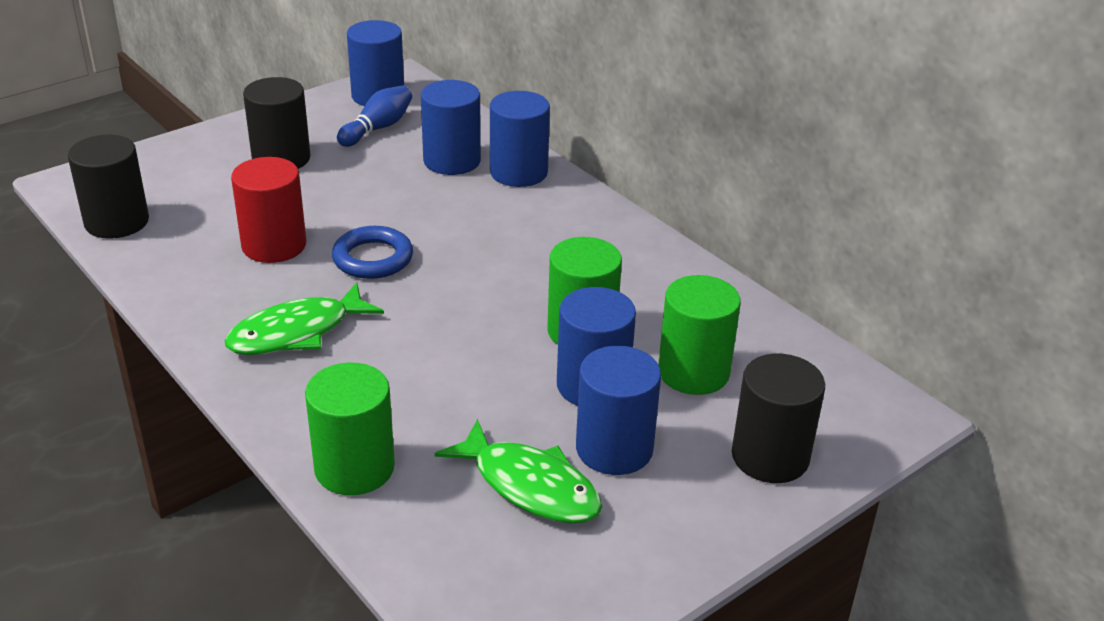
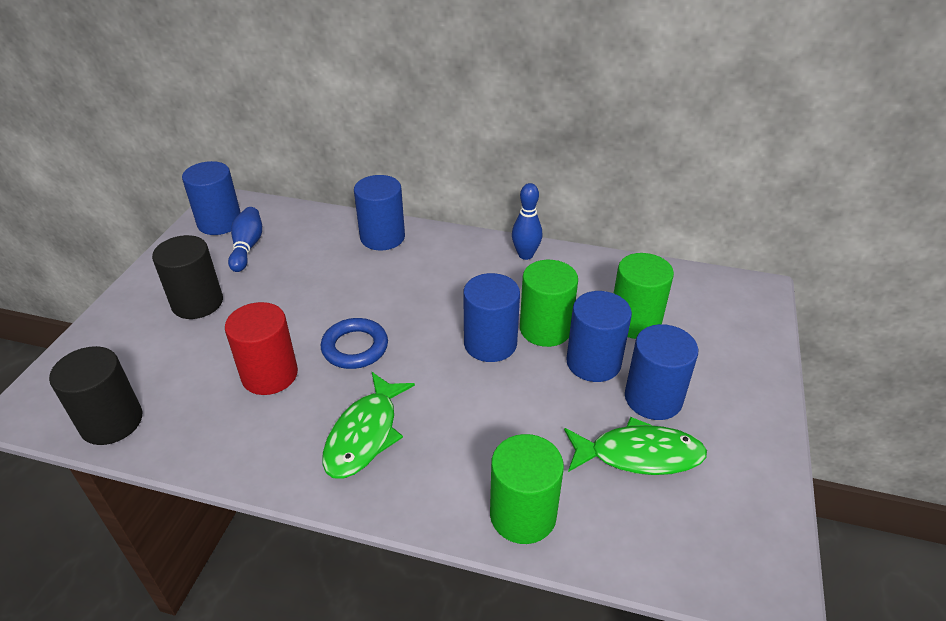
camera: 35 degrees left, 5 degrees up
(452, 161) = (328, 248): blue cylinder -> blue cylinder (490, 343)
(653, 253) = (525, 255): none -> blue bowling pin
(770, 456) = (732, 353): black cylinder -> none

